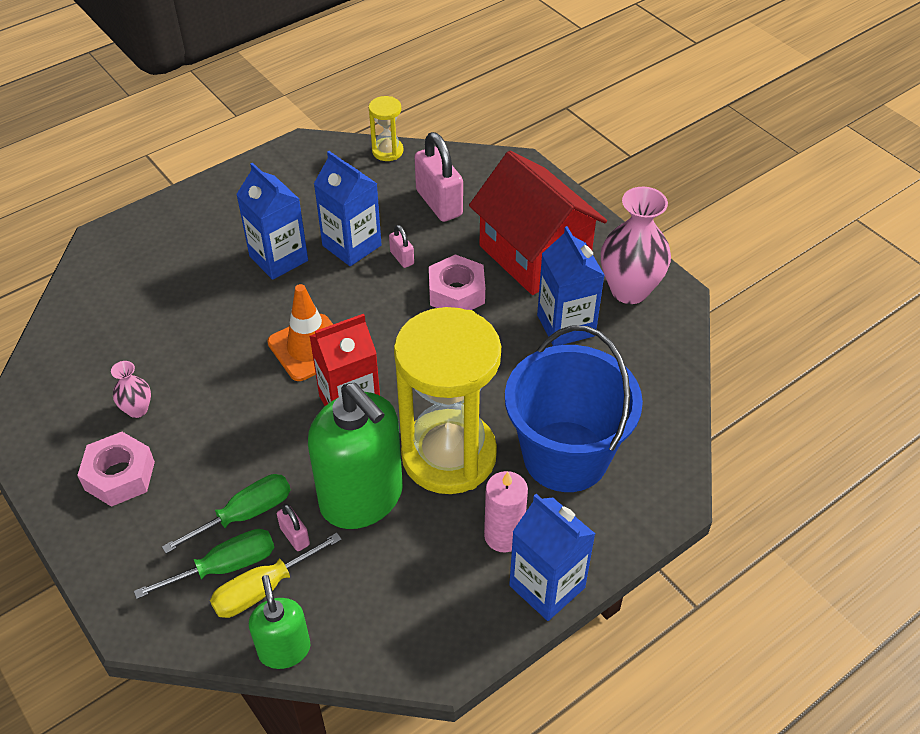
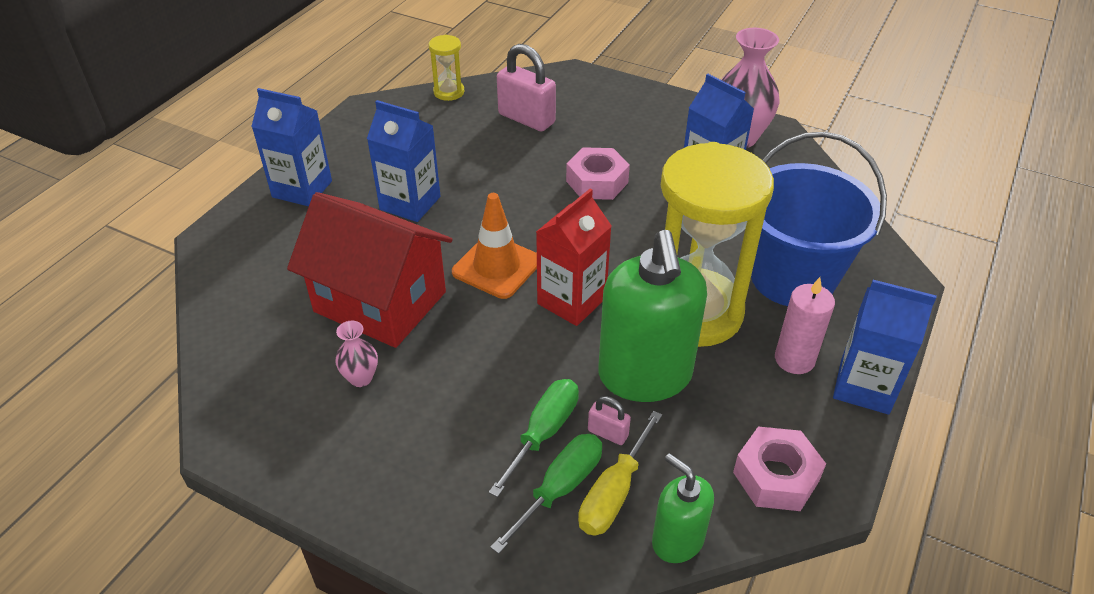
camera: 25 degrees left, 5 degrees down
(119, 476) = (386, 446): pink nut -> pink nut (776, 476)
(351, 245) = (472, 173): blue carton -> blue carton (302, 189)
(362, 498) = (645, 375): green soap dispenser -> green soap dispenser turned 60 degrees clockwise
(402, 258) = (526, 169): pink padlock -> none
(534, 254) = (640, 134): red house -> red house (380, 302)

